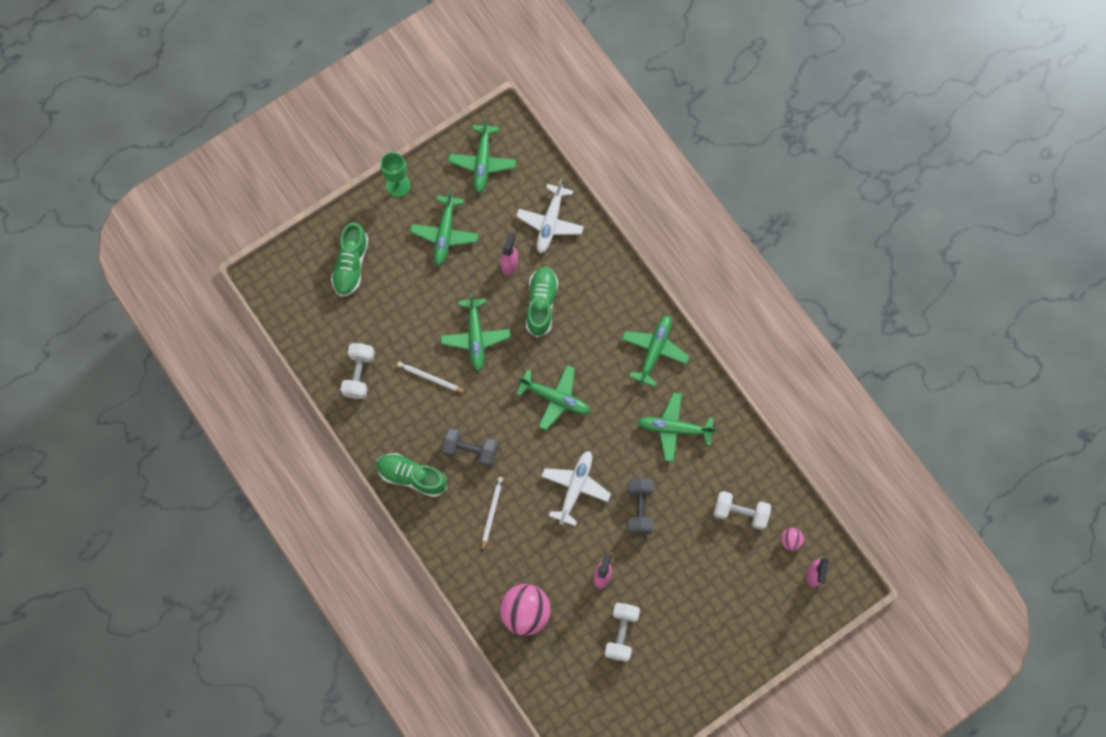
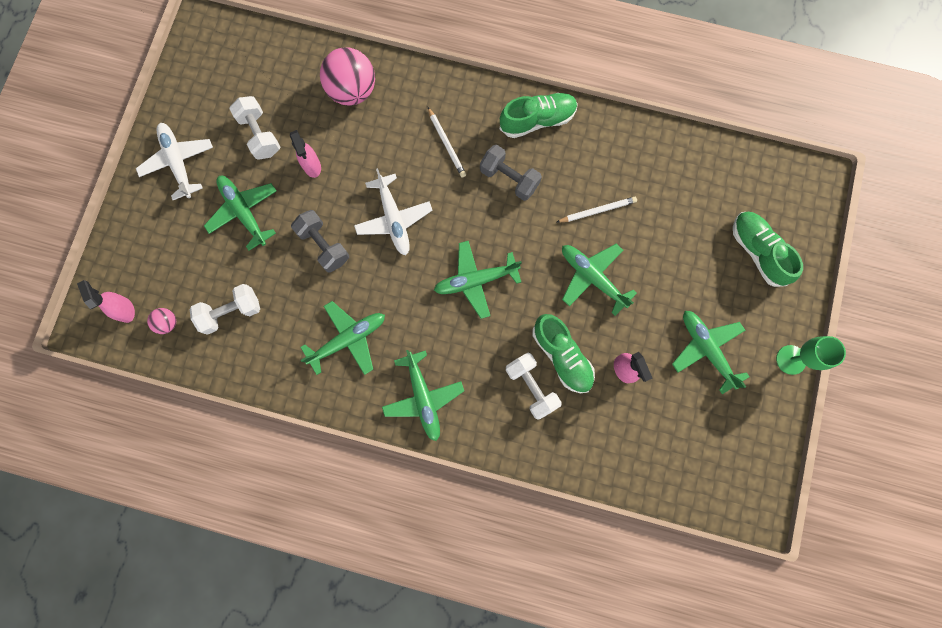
camera: 140 degrees right, 5 degrees up
(359, 374) = (658, 165): white dumbbell -> white dumbbell (531, 387)
(470, 450) = (509, 178): grey dumbbell -> grey dumbbell turned 60 degrees clockwise
(482, 162) = (739, 450): green plane -> green plane (244, 212)
(550, 222) = (623, 443): white plane -> white plane (178, 163)

